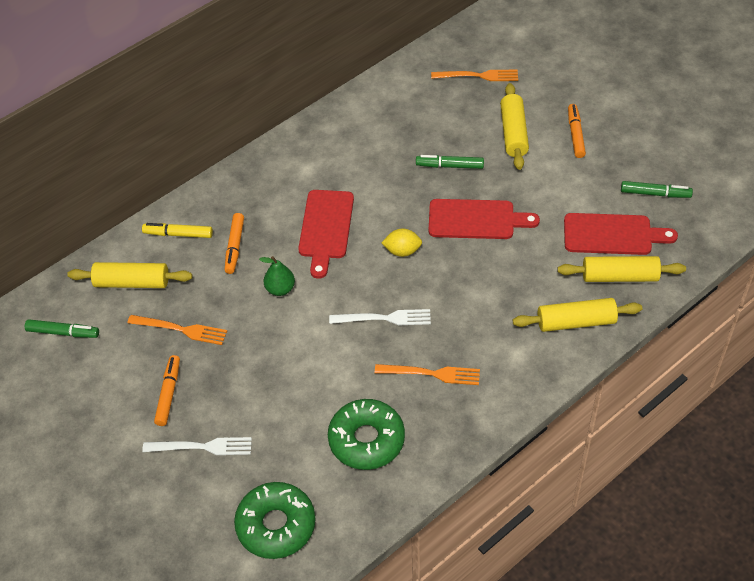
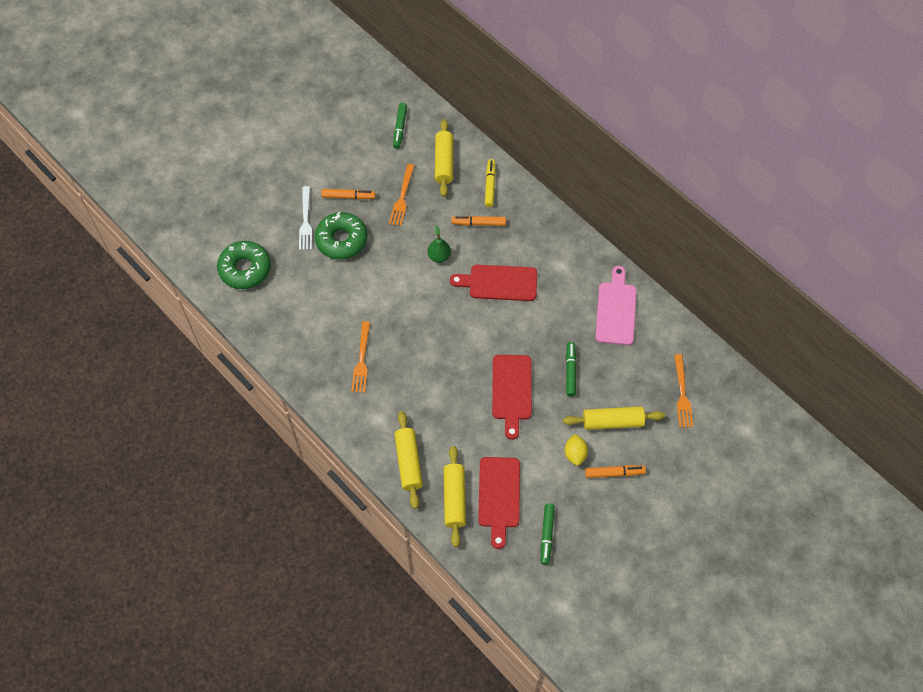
camera: 85 degrees right, 10 degrees up
(366, 440) = (307, 319): green donut -> green donut (341, 240)
(371, 123) = (616, 310): none -> pink cutting board
(384, 318) = (412, 327): white fork -> none
(402, 251) = (477, 337): yellow lemon -> yellow lemon (575, 454)

